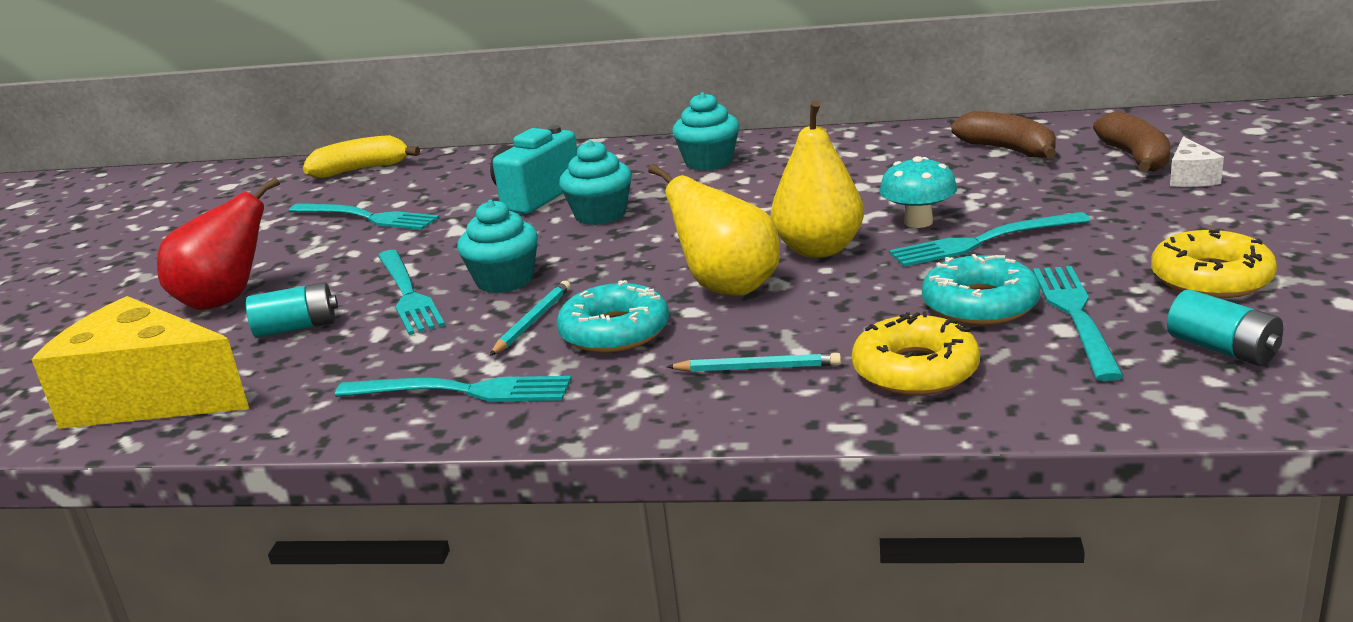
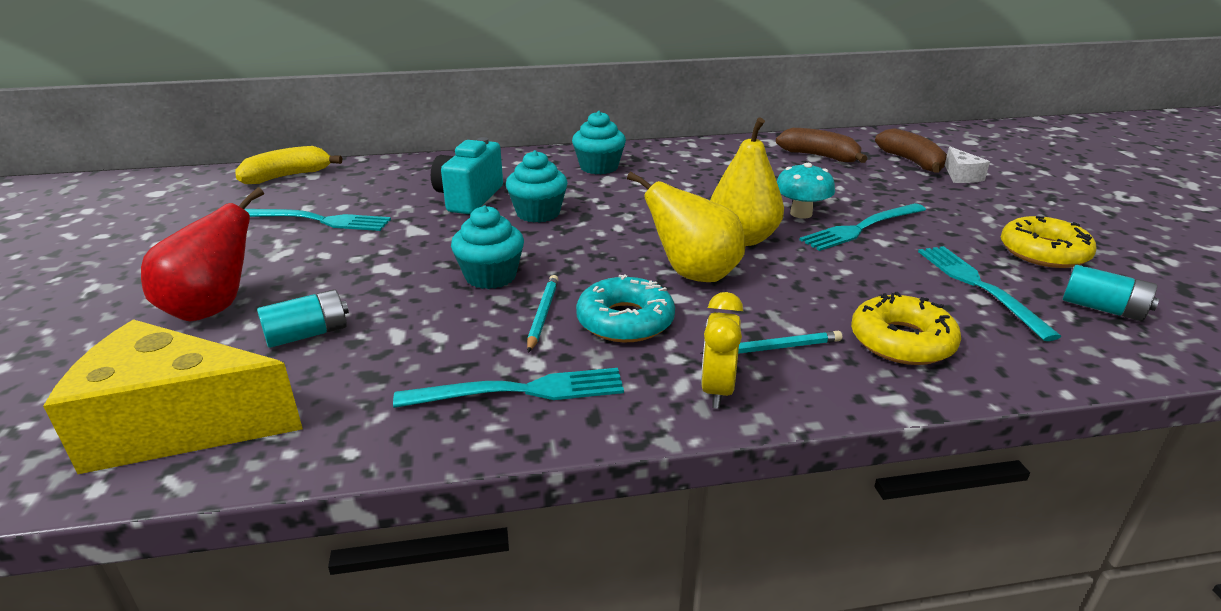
camera: 20 degrees left, 5 degrees up
(408, 294) = (404, 294): turquoise fork -> none
(661, 405) = (717, 390): none -> yellow clock
(980, 304) = (903, 280): turquoise donut -> none

